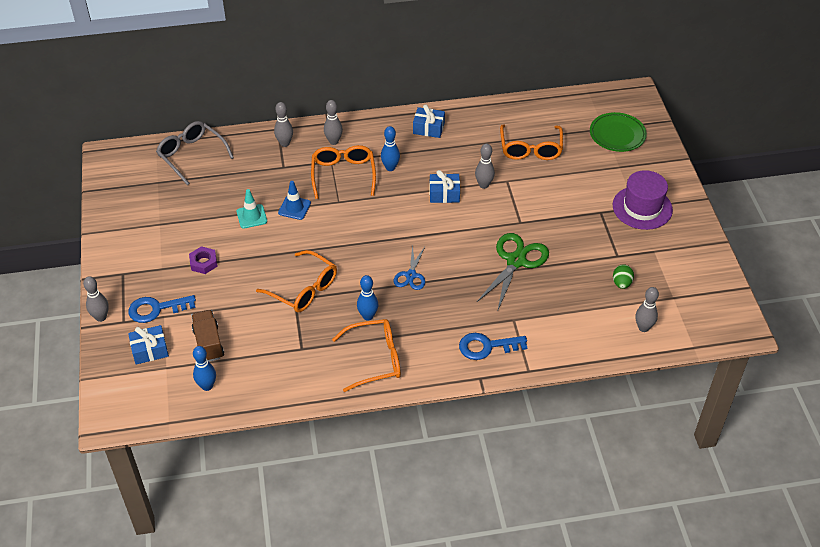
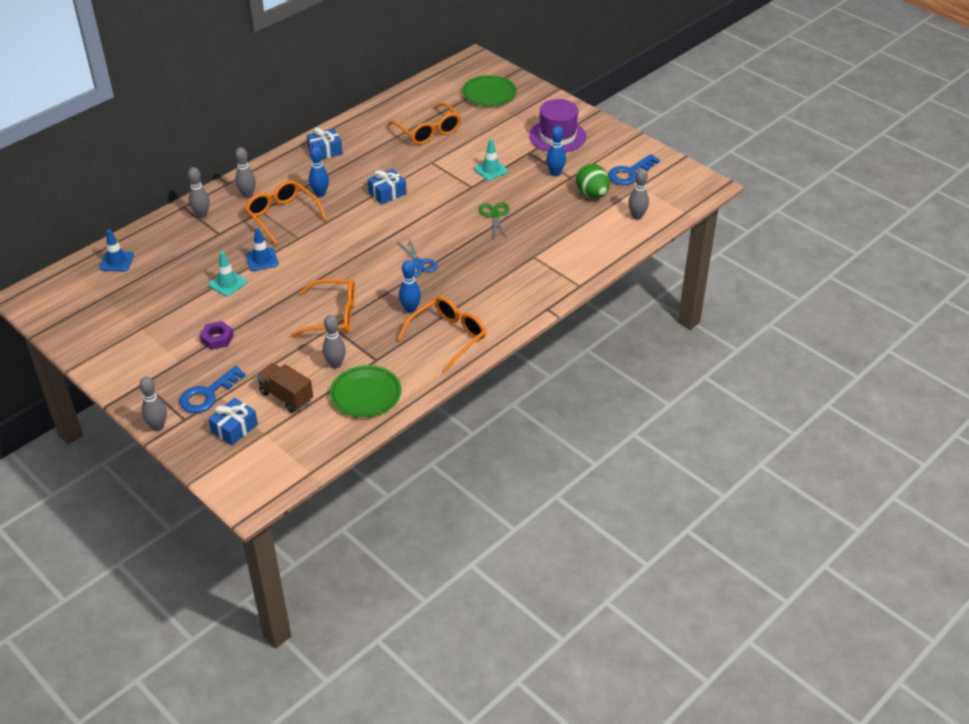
camera: 35 degrees left, 5 degrees down
(191, 155) = (117, 261): grey glasses -> blue traffic cone
(207, 386) = (318, 428): blue bowling pin -> blue bowling pin (555, 173)
(267, 376) = (365, 394): none -> green plate
(484, 185) = (415, 173): grey bowling pin -> grey bowling pin (335, 364)
(486, 346) = (530, 284): blue key -> blue key (629, 173)
(516, 261) = (495, 215): green scissors -> green scissors, size x0.58
(551, 213) = (491, 170): none -> turquoise traffic cone
(621, 283) = (592, 194): green egg -> green egg, size x1.59

